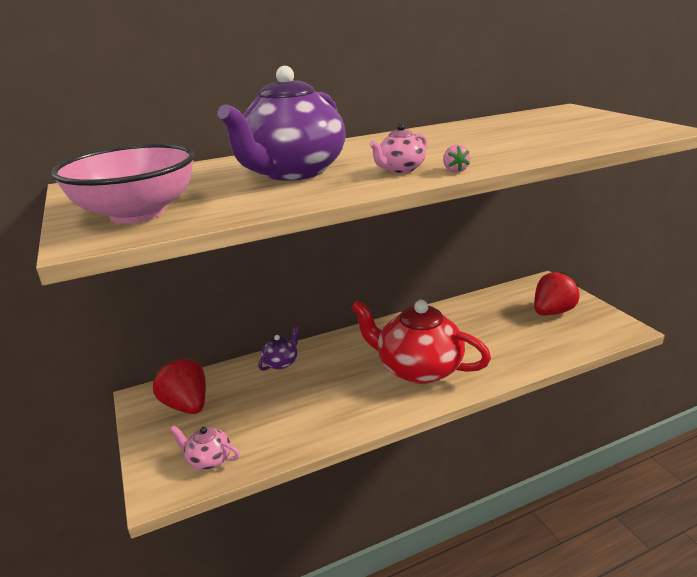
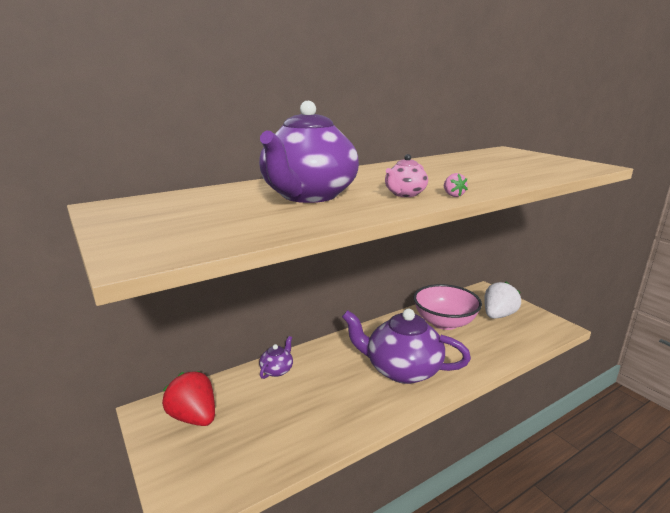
camera: 10 degrees left, 5 degrees down
(137, 213) = (178, 232): pink bowl -> pink bowl (444, 322)
(208, 459) = (227, 471): pink teapot -> none
(418, 368) = (402, 370): red teapot -> purple teapot
(552, 312) = (498, 315): red strawberry -> white strawberry

